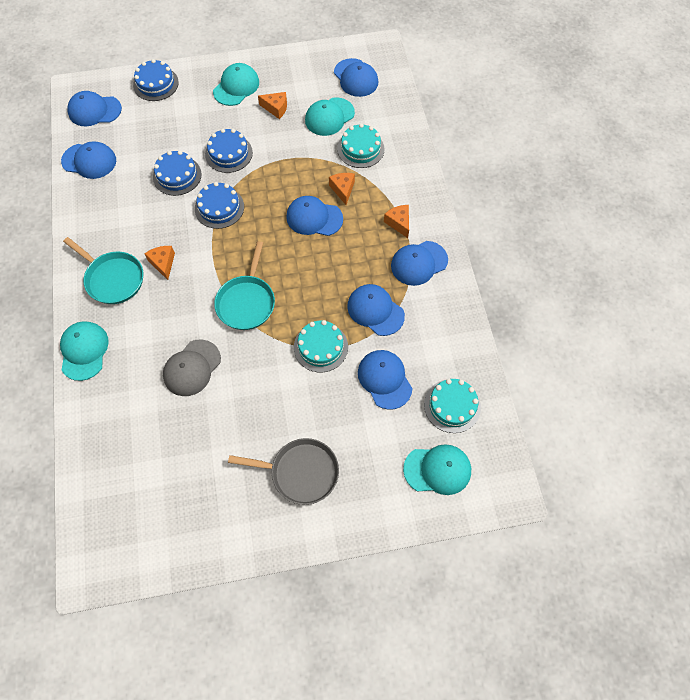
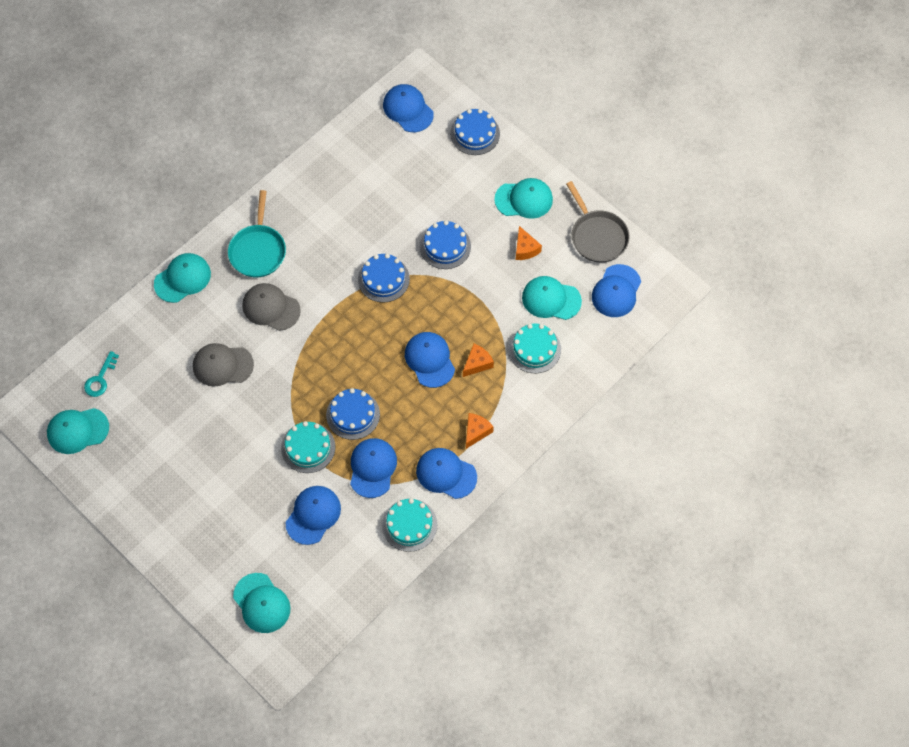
camera: 55 degrees right, 0 degrees up
(89, 161) = (354, 146): blue cap -> none
(116, 479) = (100, 379): none -> turquoise key
(150, 532) = (77, 430): none -> turquoise cap
(163, 263) = (298, 276): orange cheese -> none
(172, 300) = (271, 308): none -> grey cap
(177, 176) = (391, 223): blue cake -> blue cake (353, 414)
(246, 302) = (309, 364): turquoise pan -> none
(300, 472) = (191, 503): grey pan -> grey pan (597, 236)
(452, 406) = (326, 581): turquoise cake -> turquoise cake (409, 525)

